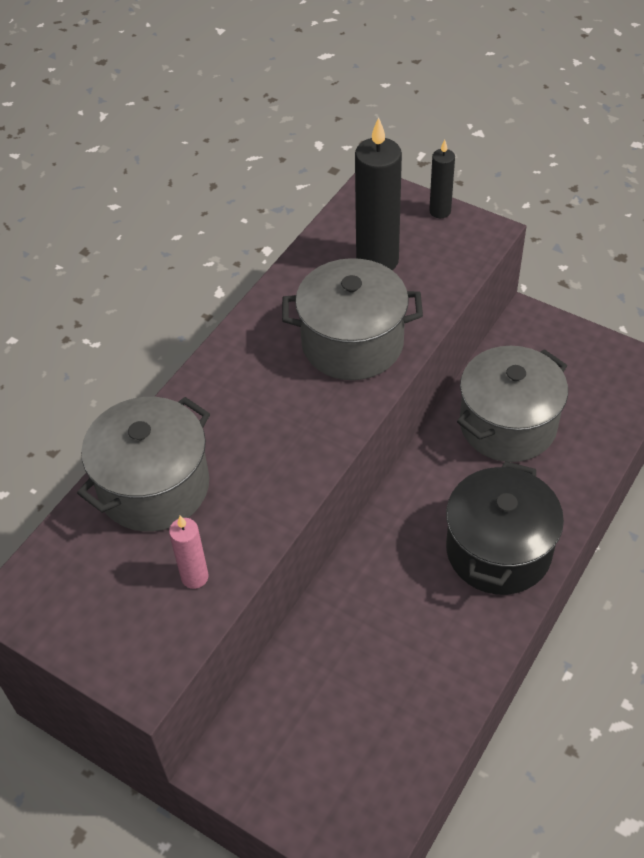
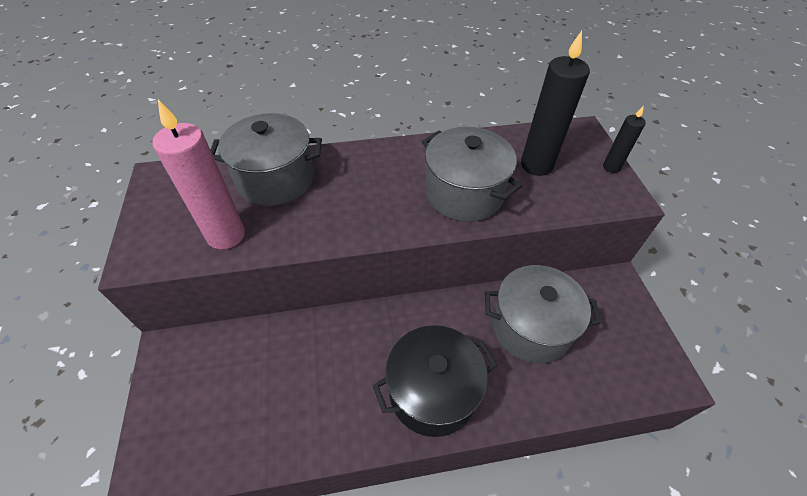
camera: 45 degrees right, 0 degrees up
(194, 577) = (226, 235): pink candle -> pink candle, size x1.88

